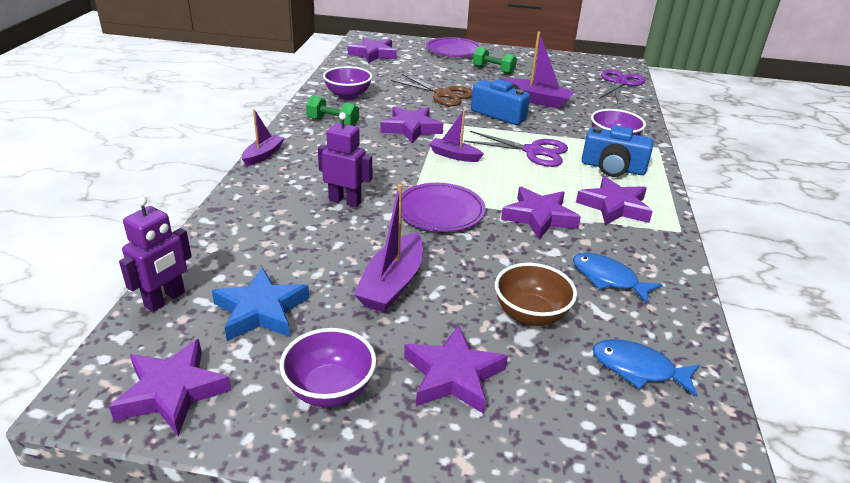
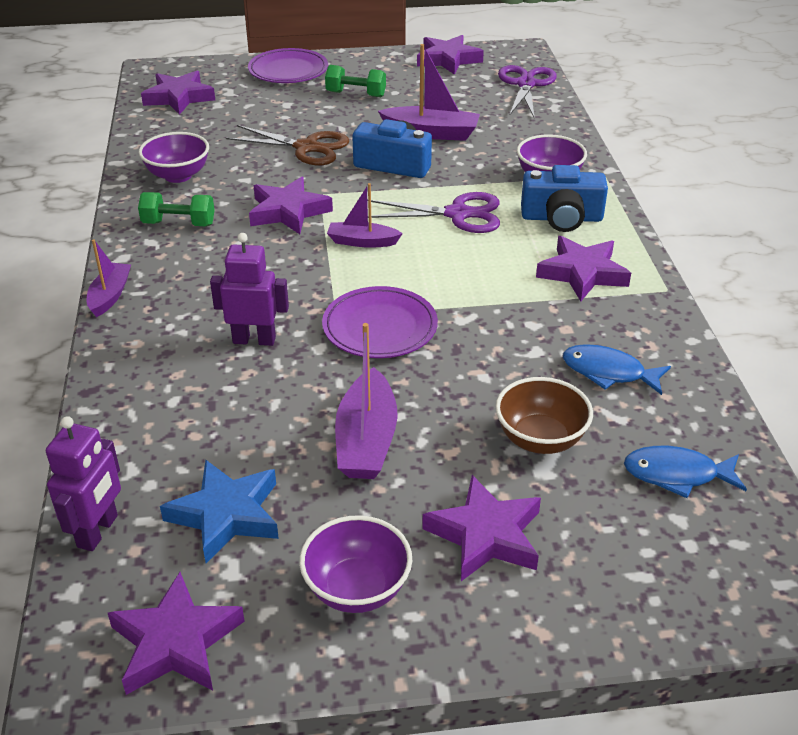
camera: 15 degrees left, 5 degrees up
(539, 217) = (501, 308): purple star -> purple star (448, 59)

